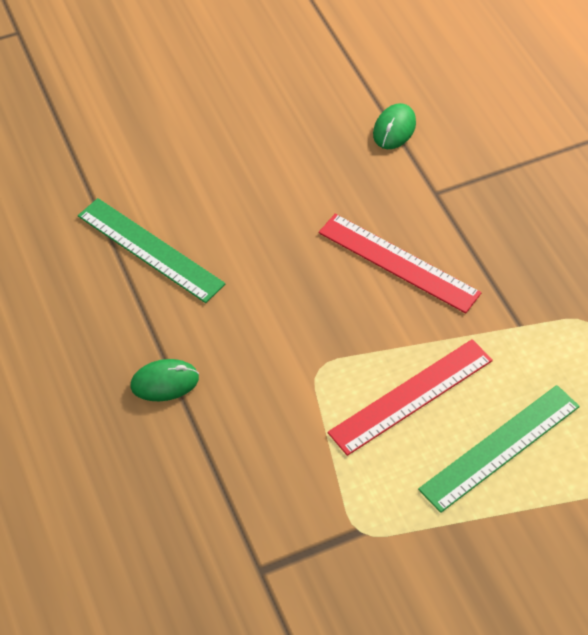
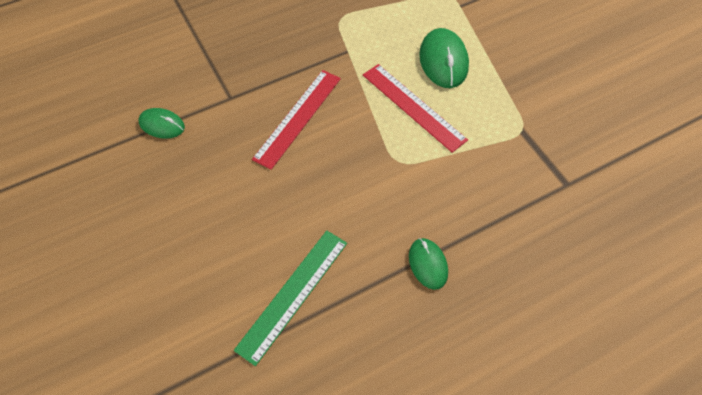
camera: 95 degrees left, 5 degrees up
(500, 447) = (443, 61): green ruler -> green mouse

